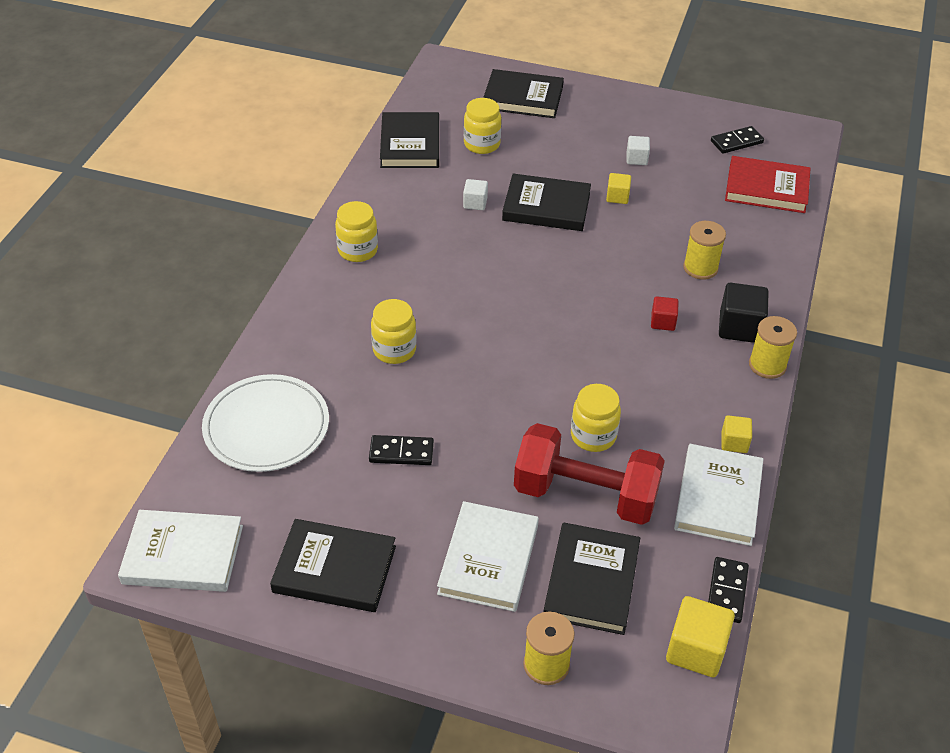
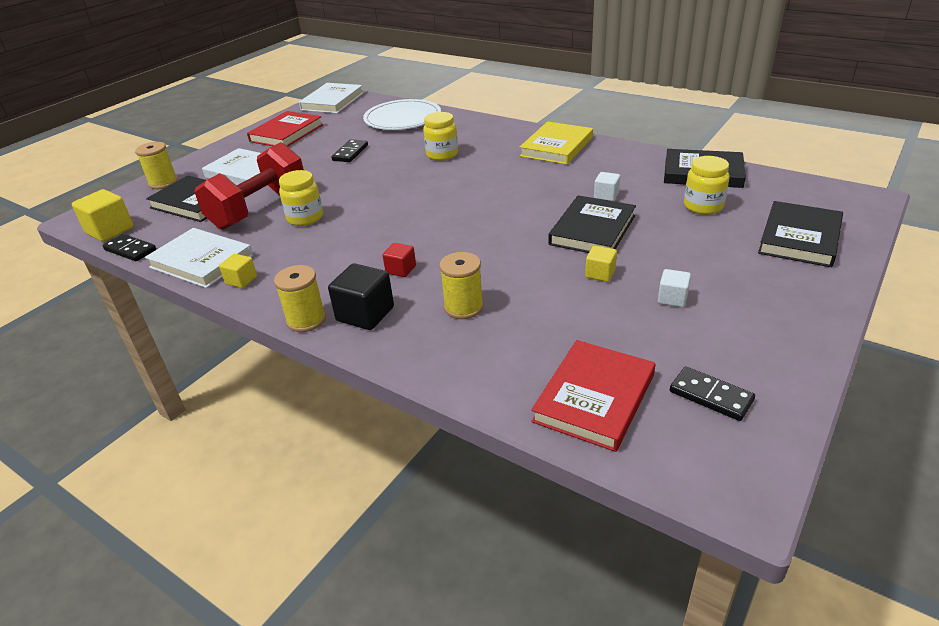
camera: 110 degrees right, 10 degrees down
(334, 569) = (286, 133): black book -> red book
(358, 250) = (556, 147): yellow jar -> yellow book
(736, 142) = (711, 396): black domino -> black domino turned 45 degrees counterclockwise

